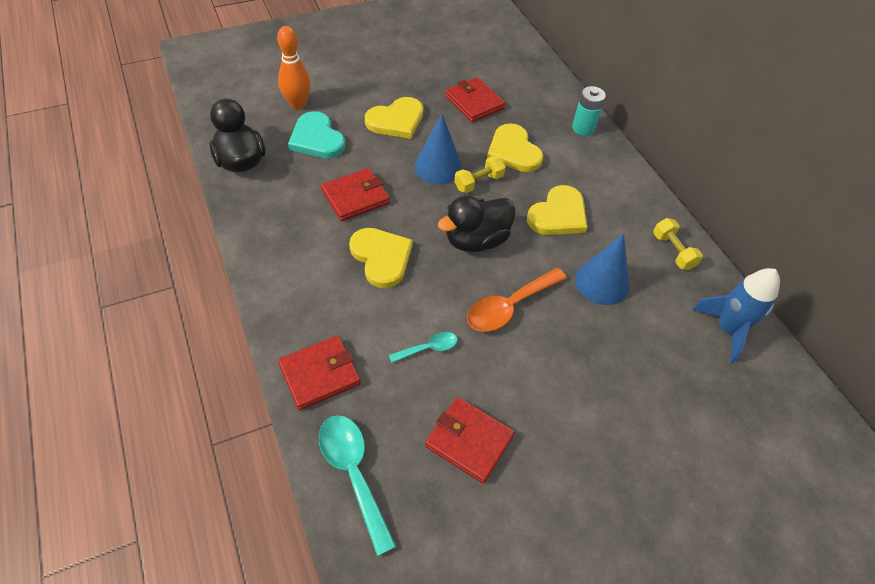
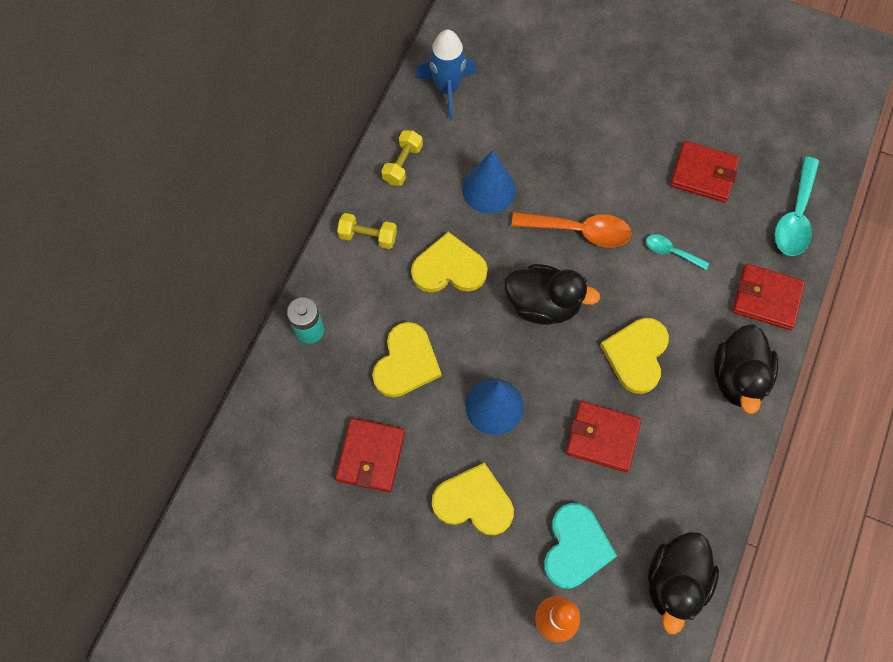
camera: 130 degrees left, 15 degrees up
(294, 298) = (738, 377): none -> black duck
(469, 441) = (703, 174): red wallet -> red wallet turned 60 degrees counterclockwise
(478, 182) = (477, 357): yellow dumbbell -> yellow dumbbell (368, 236)

